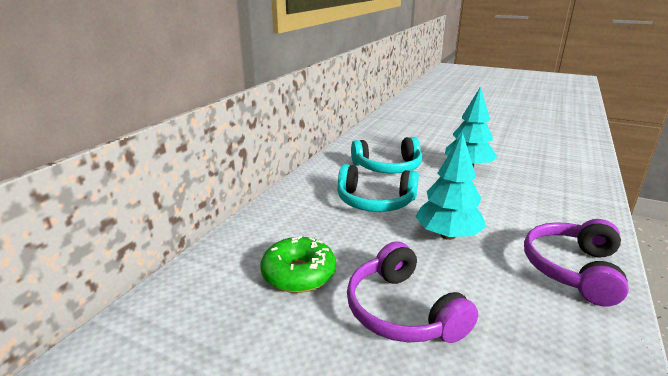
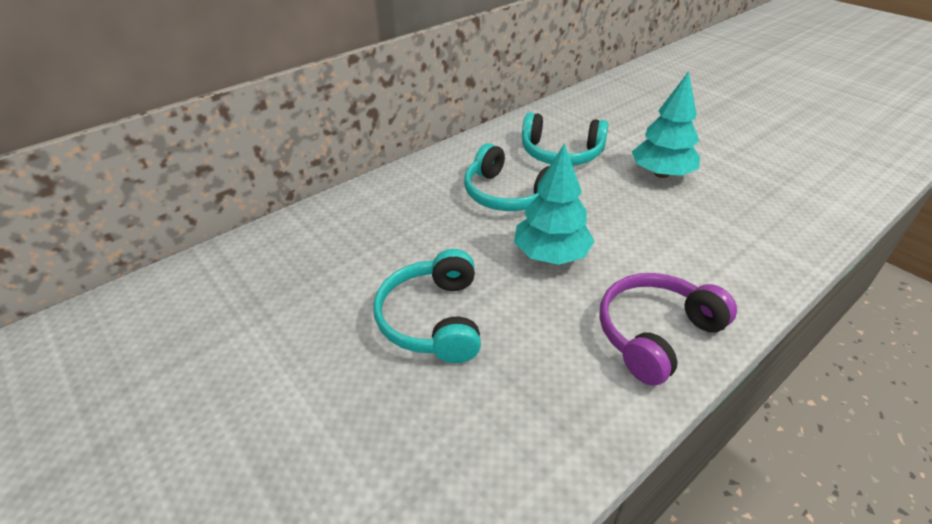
camera: 25 degrees right, 15 degrees up
(299, 274) = (371, 254): green donut -> none
(402, 311) = (433, 319): purple headphones -> turquoise headphones

